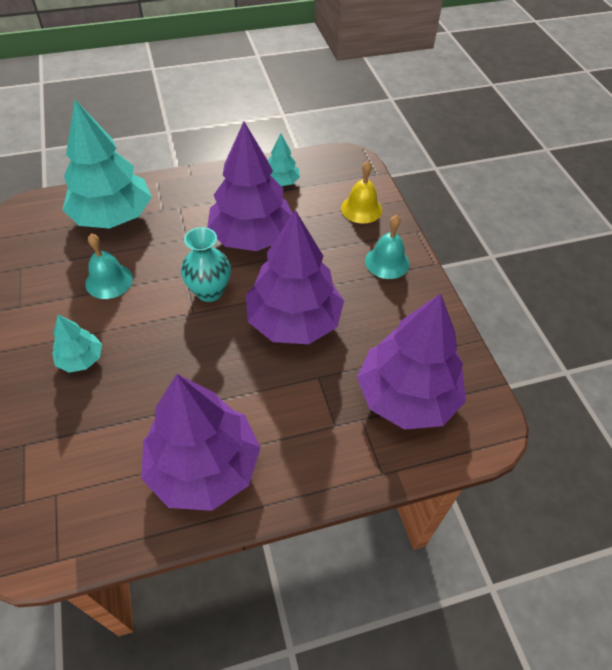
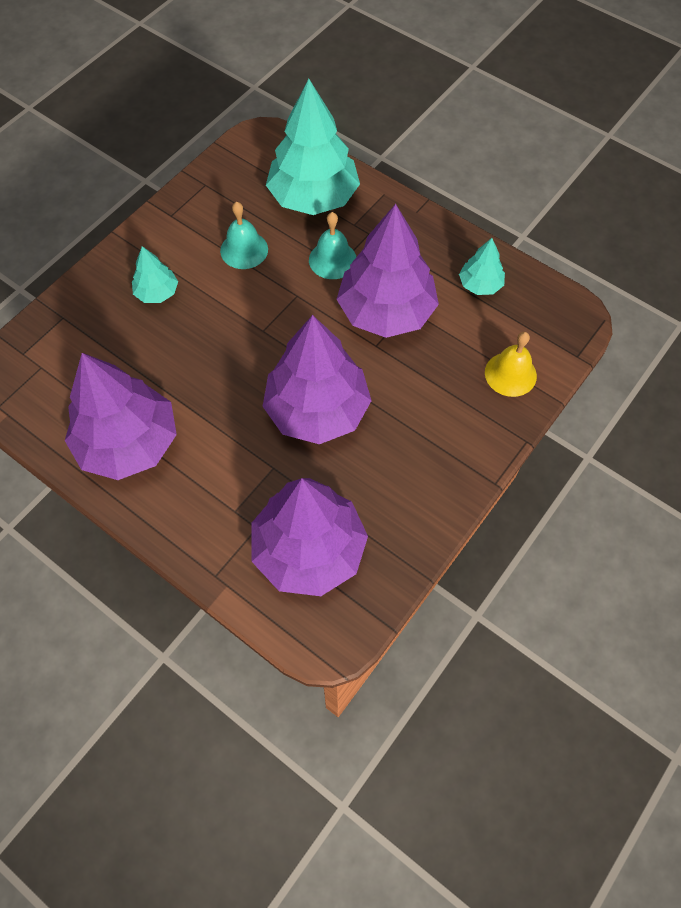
camera: 55 degrees right, 10 degrees up
(209, 291) = (294, 325): turquoise vase -> none
(387, 262) = (457, 440): turquoise bell -> turquoise bell (332, 260)

